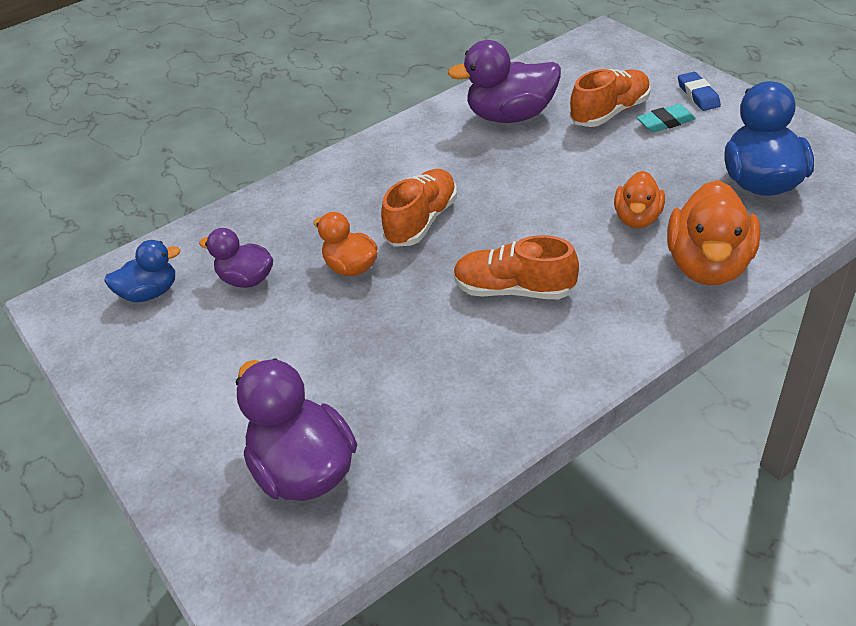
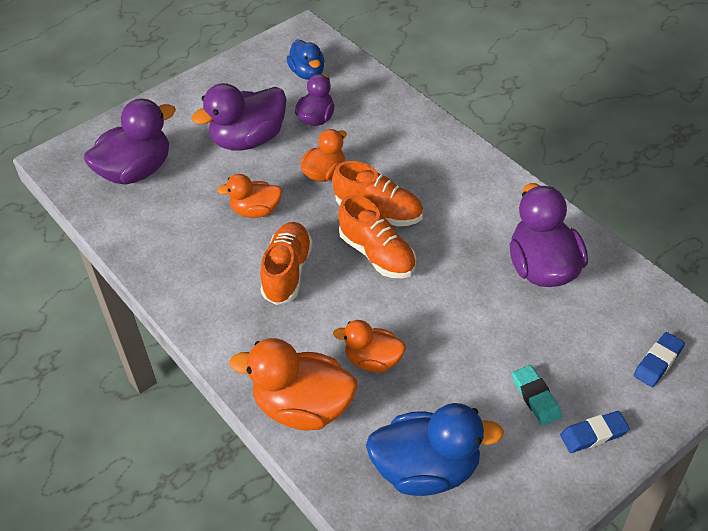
camera: 85 degrees right, 5 degrees up
(268, 343) = (248, 139): none -> purple duck
(407, 325) = (256, 211): none -> orange duck
(610, 113) = (552, 350): orange shoe -> orange shoe (377, 254)
(616, 63) = (658, 362): none -> blue eraser

